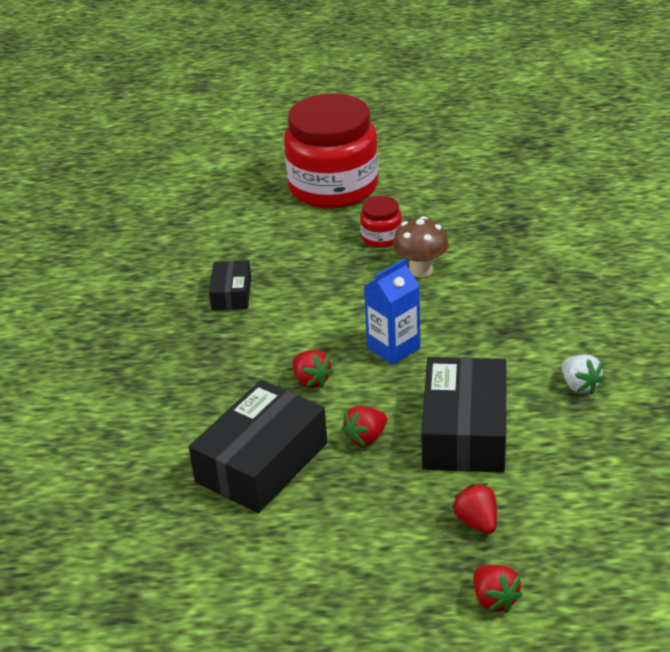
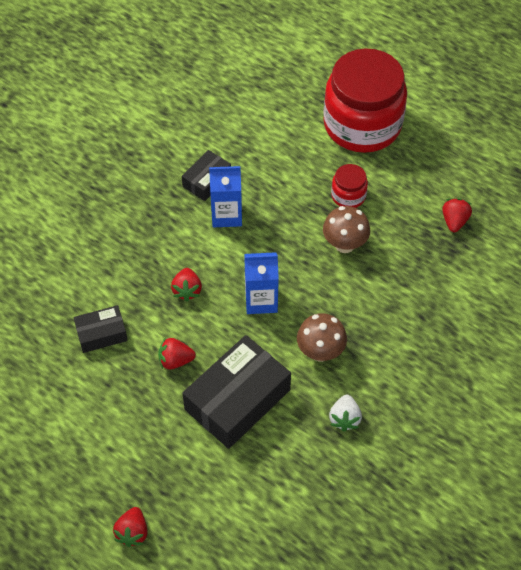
camera: 35 degrees right, 20 degrees up
(261, 462) = (101, 333): black box -> black box, size x0.53
(282, 307) = (226, 215): none -> blue carton
(477, 522) = (177, 472): red strawberry -> red strawberry (454, 221)
(496, 353) = (320, 352): none -> brown mushroom

